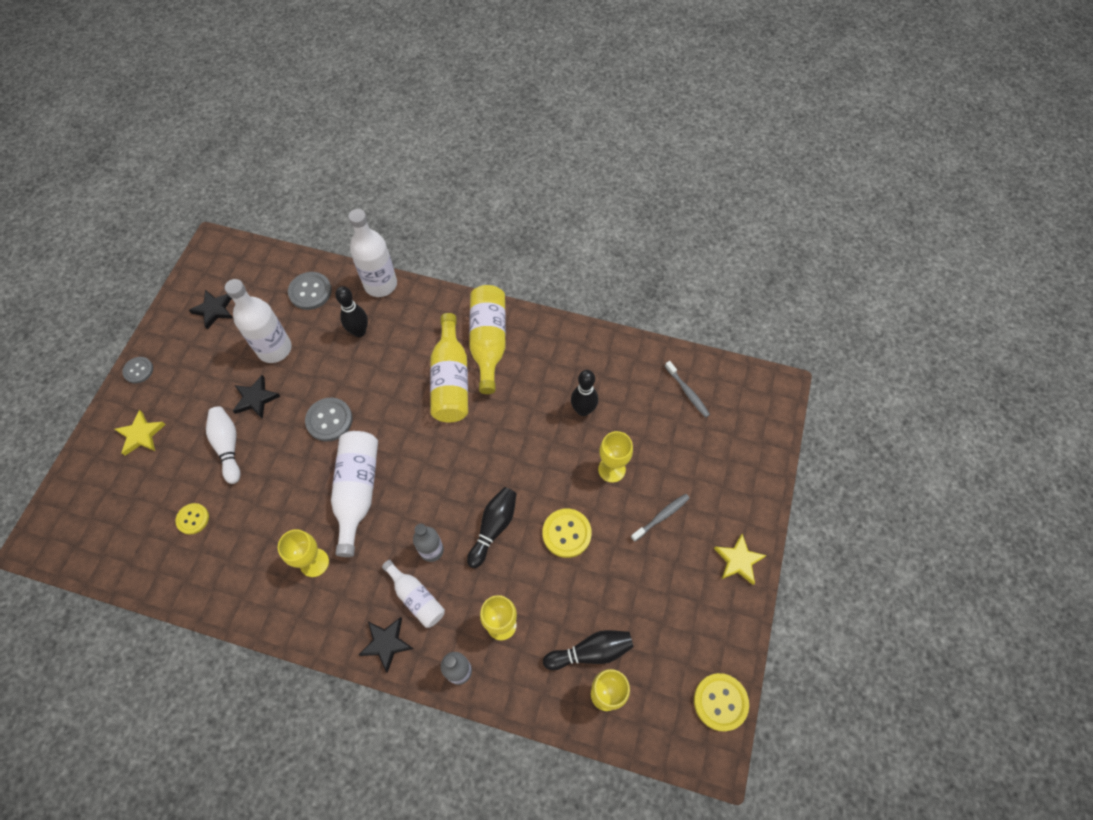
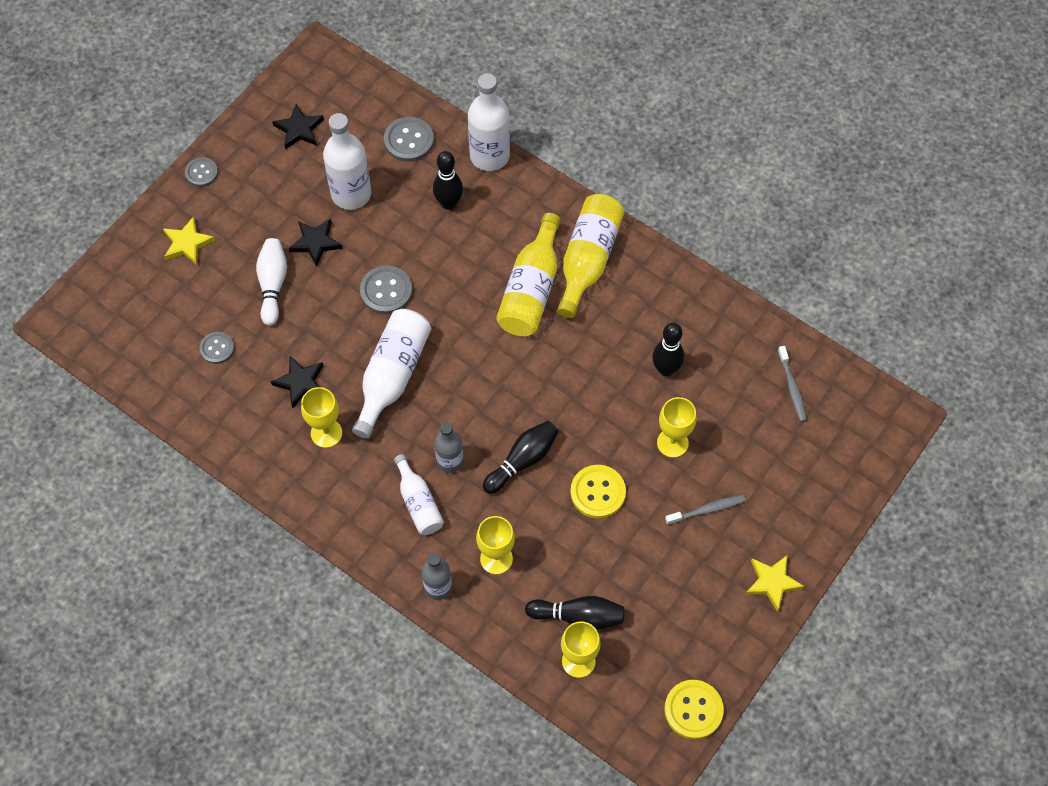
camera: 20 degrees right, 0 degrees up
(193, 519) = (217, 348): yellow button -> grey button
(386, 643) = (374, 536): black star -> black star (300, 382)

